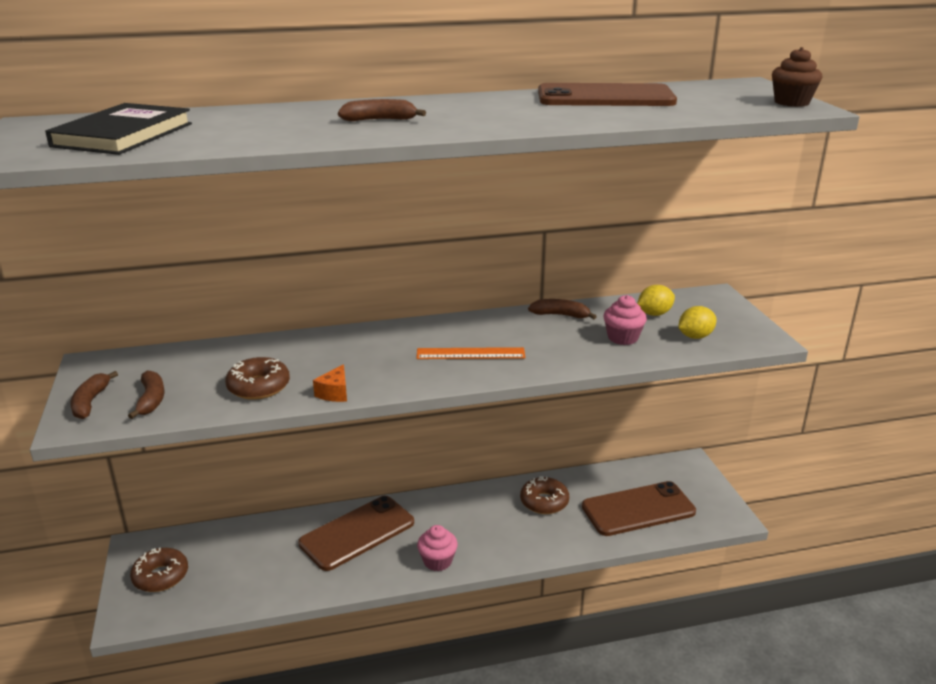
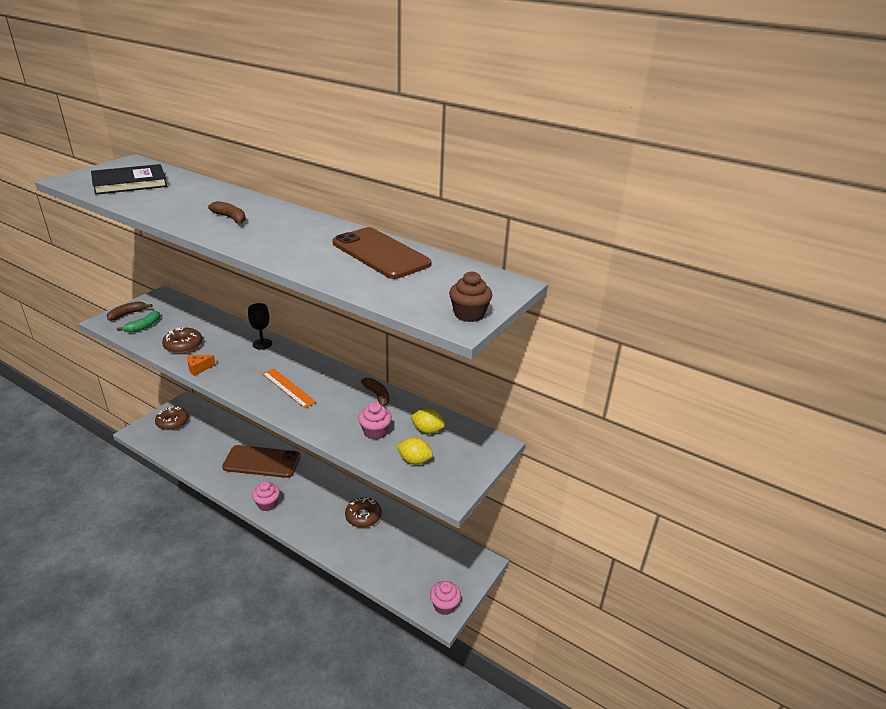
camera: 45 degrees right, 5 degrees up
(151, 400) = (144, 326): brown banana -> green banana
(350, 338) = (262, 344): none -> black goblet
(638, 509) = (401, 562): brown phone -> none
(721, 511) = (444, 605): none -> pink cupcake

